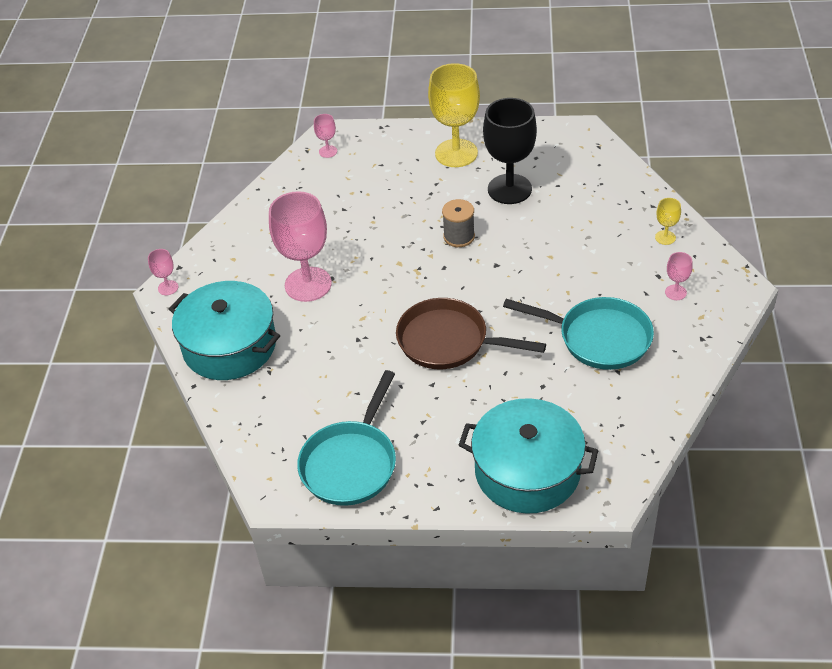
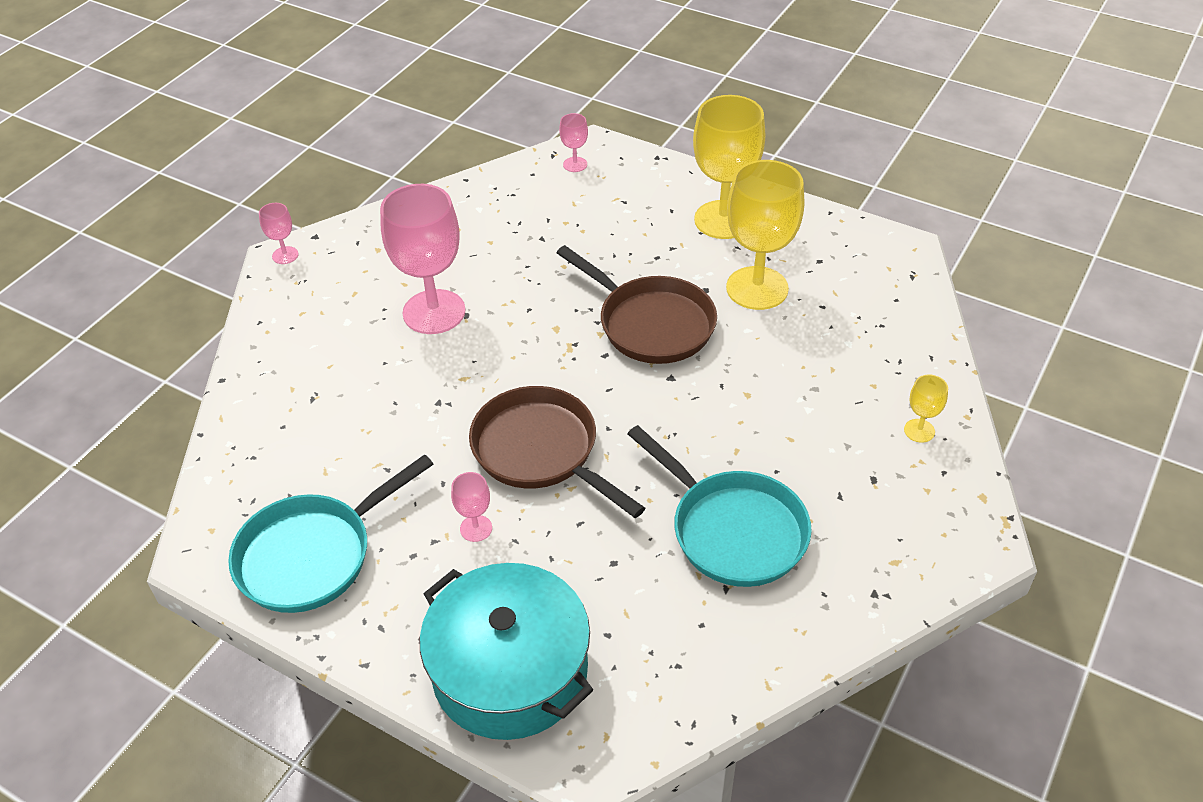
camera: 25 degrees right, 0 degrees up
(229, 345) = (295, 349): turquoise pot -> none
(459, 236) = (651, 324): grey spool -> brown pan
(509, 189) = (757, 288): black goblet -> yellow goblet
(675, 292) = (881, 512): pink goblet -> pink goblet (476, 528)

